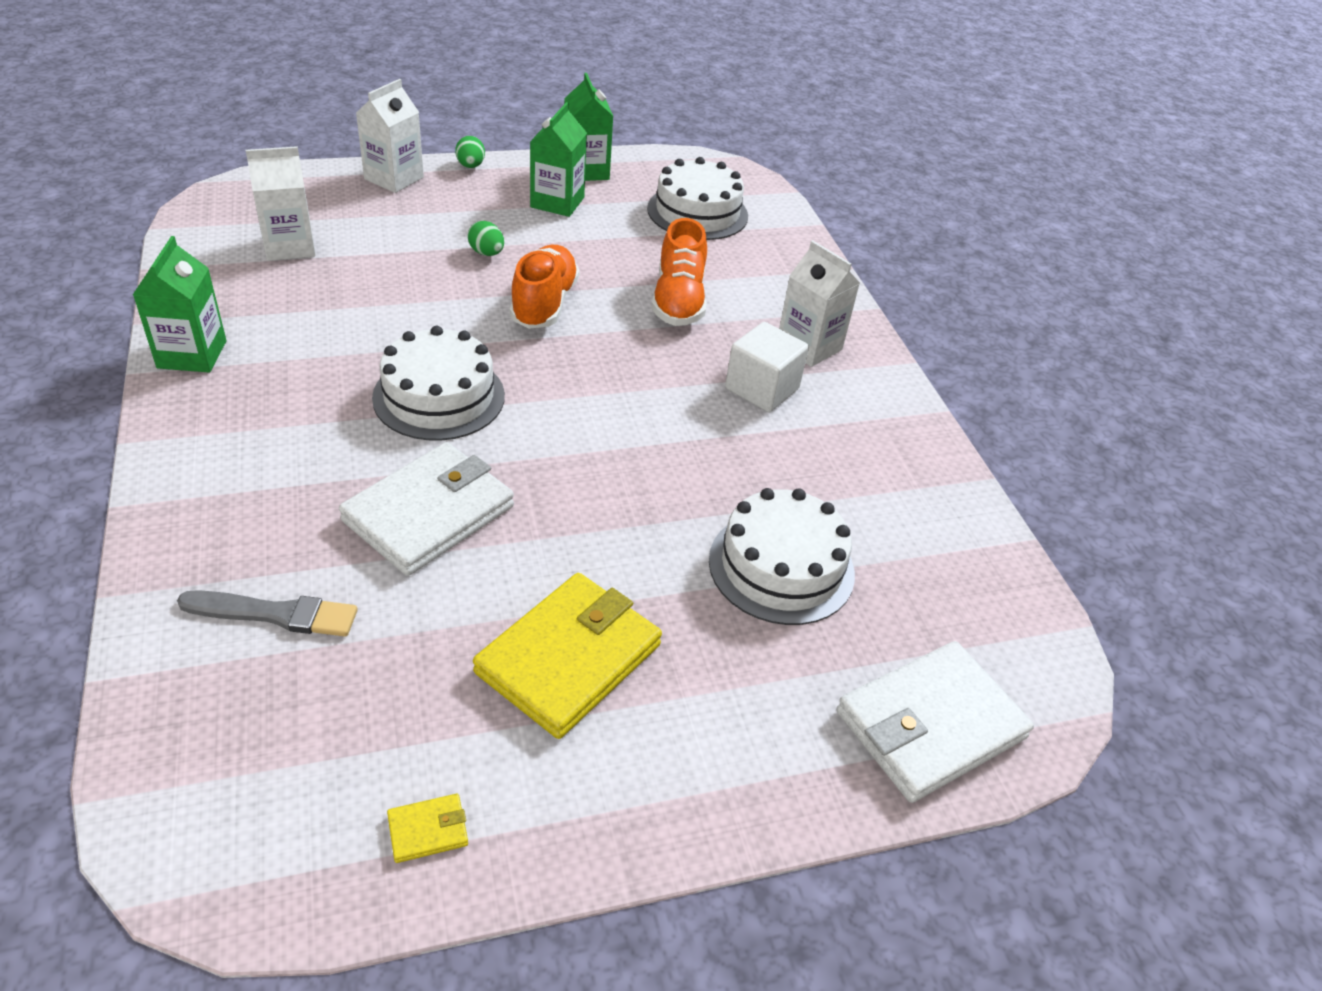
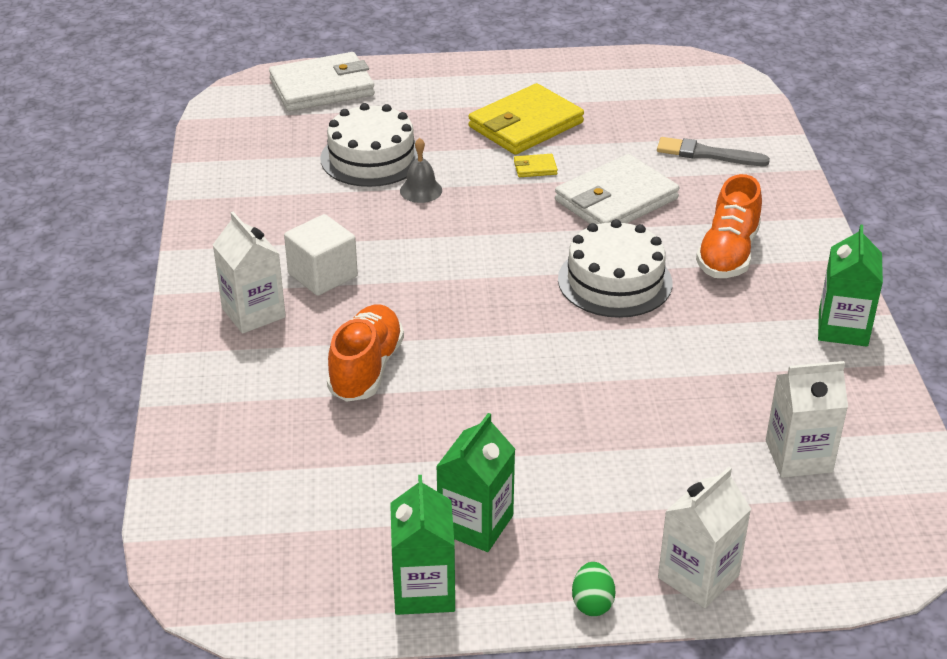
camera: 165 degrees left, 5 degrees down
(428, 830) = (605, 73): yellow wallet -> yellow wallet (535, 168)
(487, 253) = (571, 440): green egg -> none
(544, 304) = (511, 370): orange shoe -> orange shoe (728, 254)
(694, 512) = (421, 190): none -> grey bell
(697, 212) = (291, 501): white cake -> none

